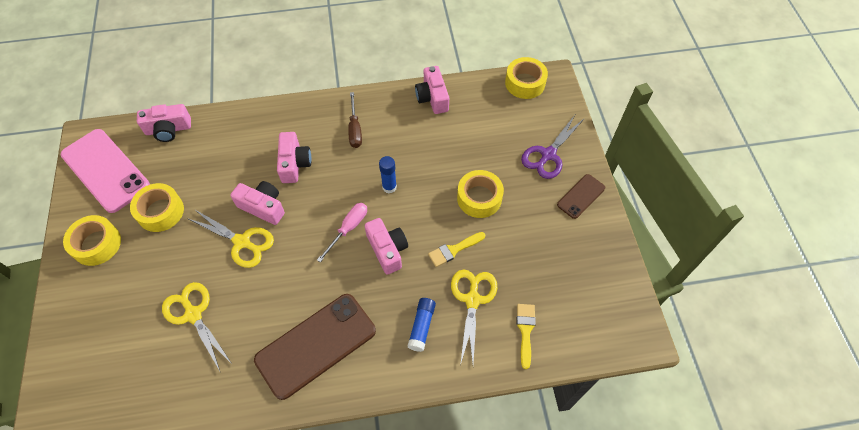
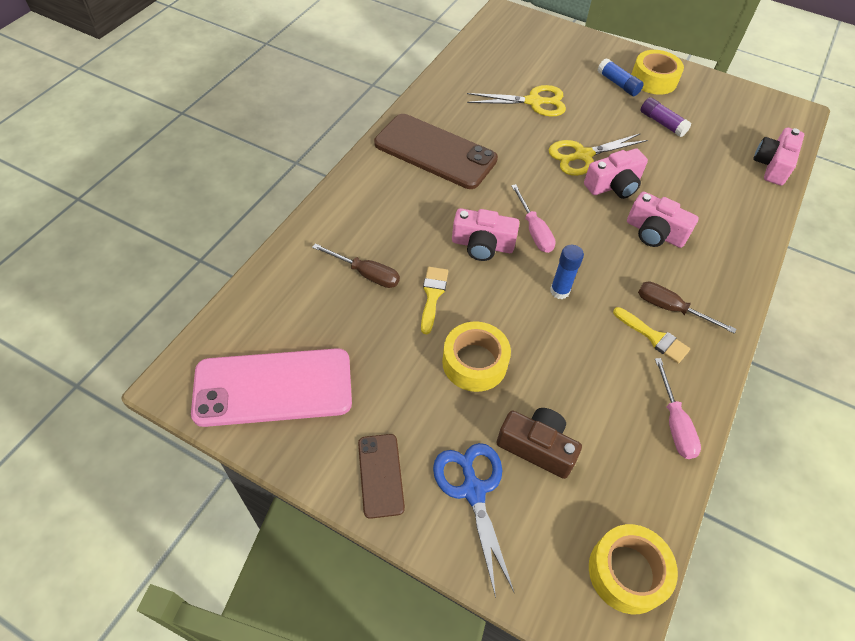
camera: 125 degrees right, 5 degrees down
(105, 170) = (741, 110): pink phone -> pink phone (273, 387)
(160, 211) = (662, 123): yellow tape -> purple glue stick
(316, 345) = (435, 152): brown phone -> brown phone turned 60 degrees counterclockwise
(422, 326) = (380, 222): blue glue stick -> blue glue stick (618, 84)
(432, 97) = (674, 423): pink camera -> pink screwdriver
(472, 300) = (366, 274): yellow scissors -> brown screwdriver
(500, 143) = (537, 447): none -> brown camera
(525, 331) = (294, 292): yellow brush -> yellow brush (653, 337)
(548, 155) = (473, 490): purple scissors -> blue scissors

